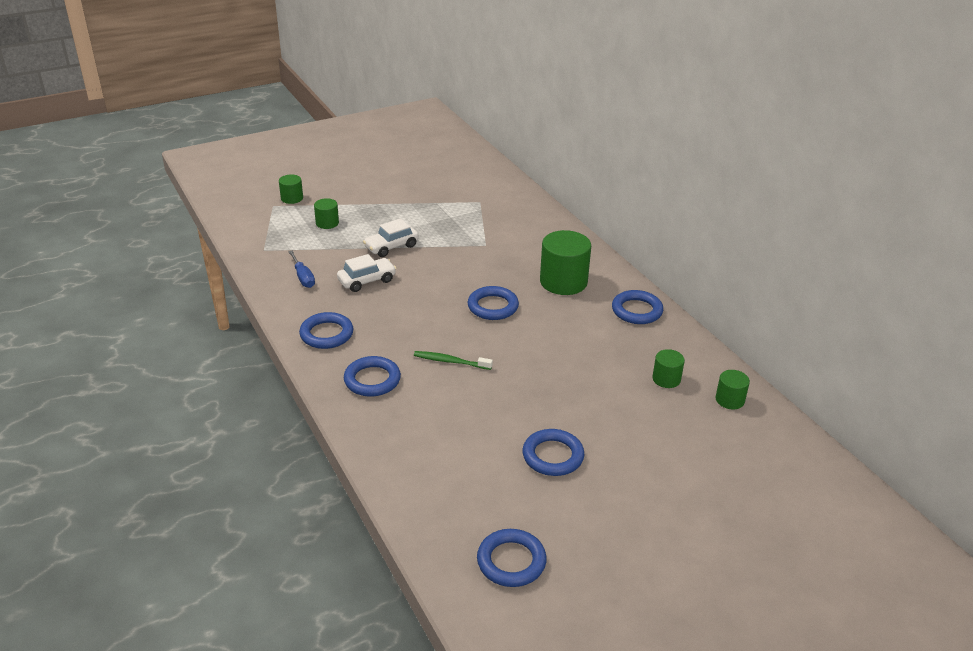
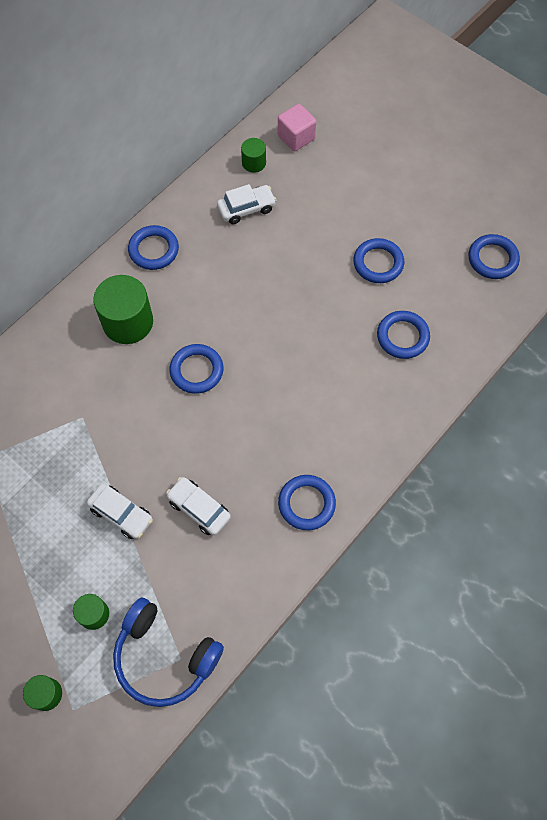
camera: 110 degrees left, 30 degrees up
(271, 244) = (164, 657): none -> blue headphones
(303, 277) = (219, 580): blue screwdriver -> none
(372, 380) = (353, 430): blue ring -> blue ring (402, 337)
(450, 361) = (297, 376): green toothbrush -> none
(666, 379) = (246, 209): green cylinder -> white car
(761, 443) = (296, 137): none -> pink cube

